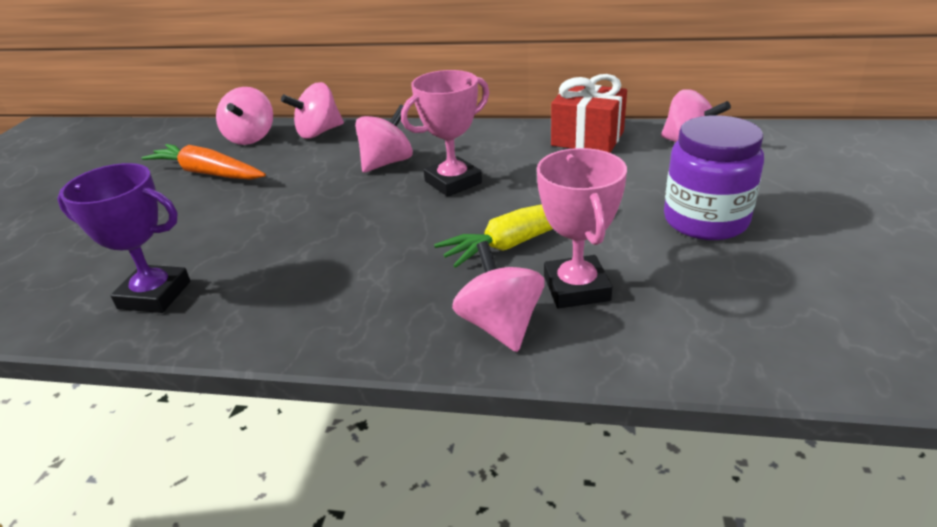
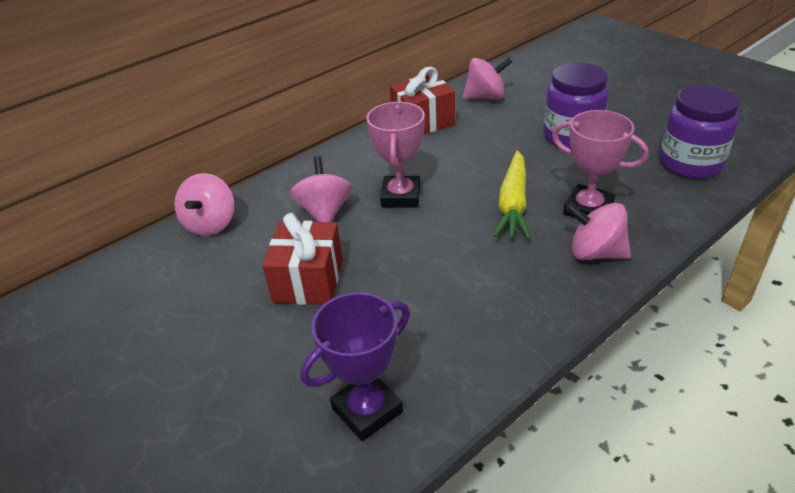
camera: 50 degrees left, 5 degrees up
(208, 173) = (182, 314): orange carrot -> none
(251, 137) = (151, 265): pink spinning top -> none
(290, 198) = (308, 281): none -> red gift
(797, 325) = (690, 163): none -> purple jar

